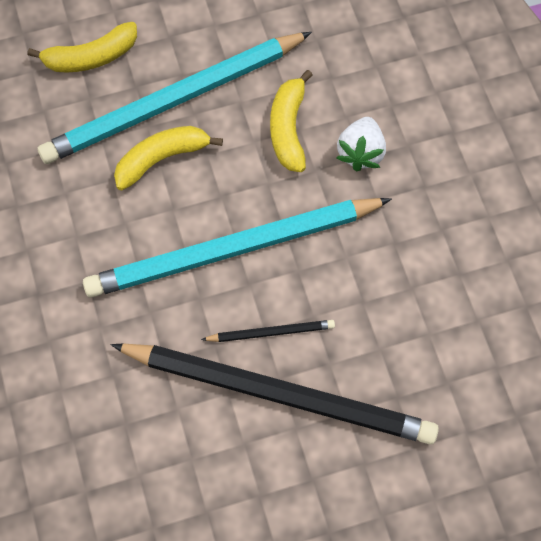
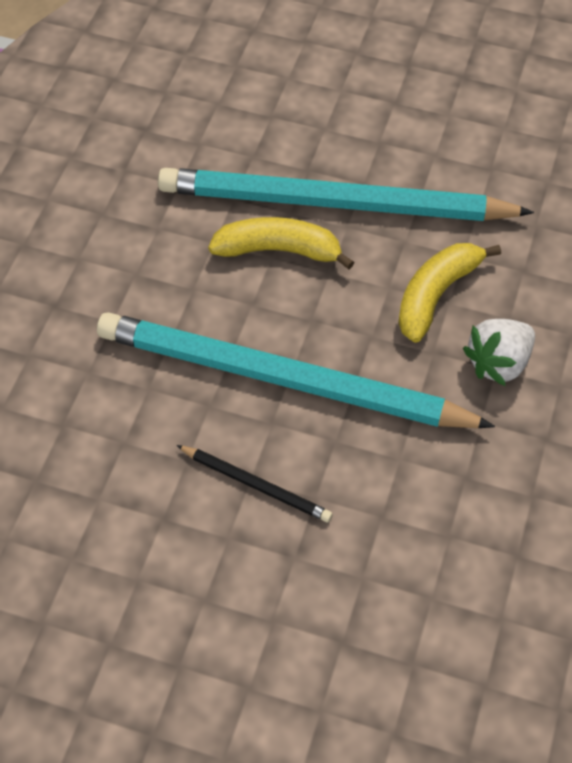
camera: 35 degrees right, 10 degrees down
(91, 57) = (284, 120): yellow banana -> none
(279, 393) = (215, 553): black pencil -> none

